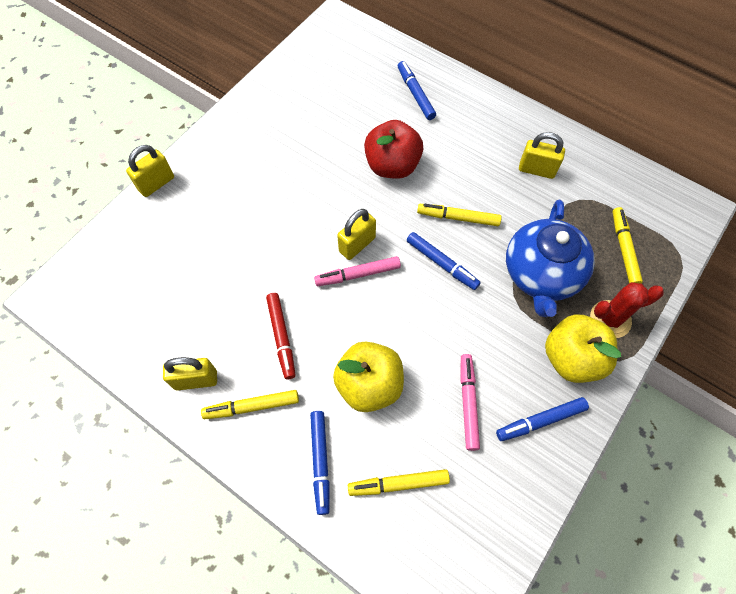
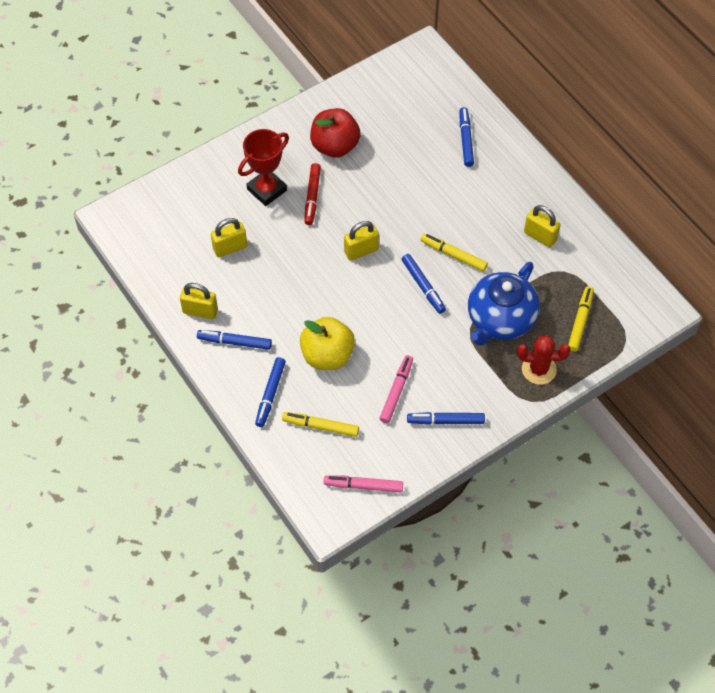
camera: 20 degrees right, 5 degrees down
(156, 183) = (218, 153): yellow padlock -> yellow padlock (230, 248)
(225, 208) = (267, 190): none -> red trophy
(252, 406) = (235, 342): yellow marker -> blue marker
(281, 336) = (275, 301): red marker -> red marker (312, 196)
(358, 274) = (352, 274): pink marker -> pink marker (364, 486)
(392, 166) = (417, 196): red apple -> red apple (335, 146)
(572, 358) = (492, 387): yellow apple -> none

